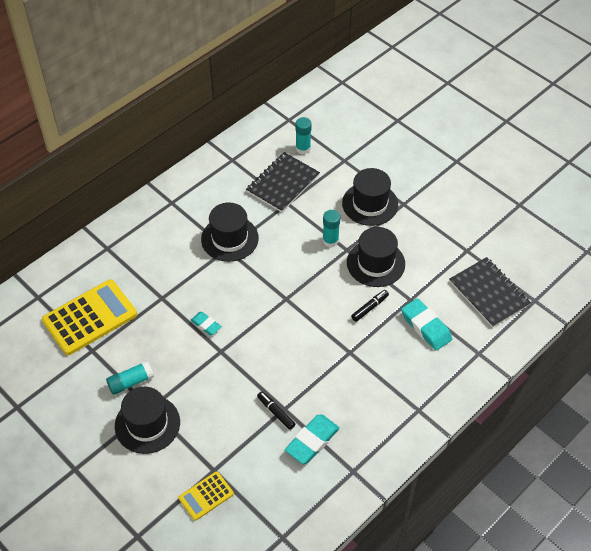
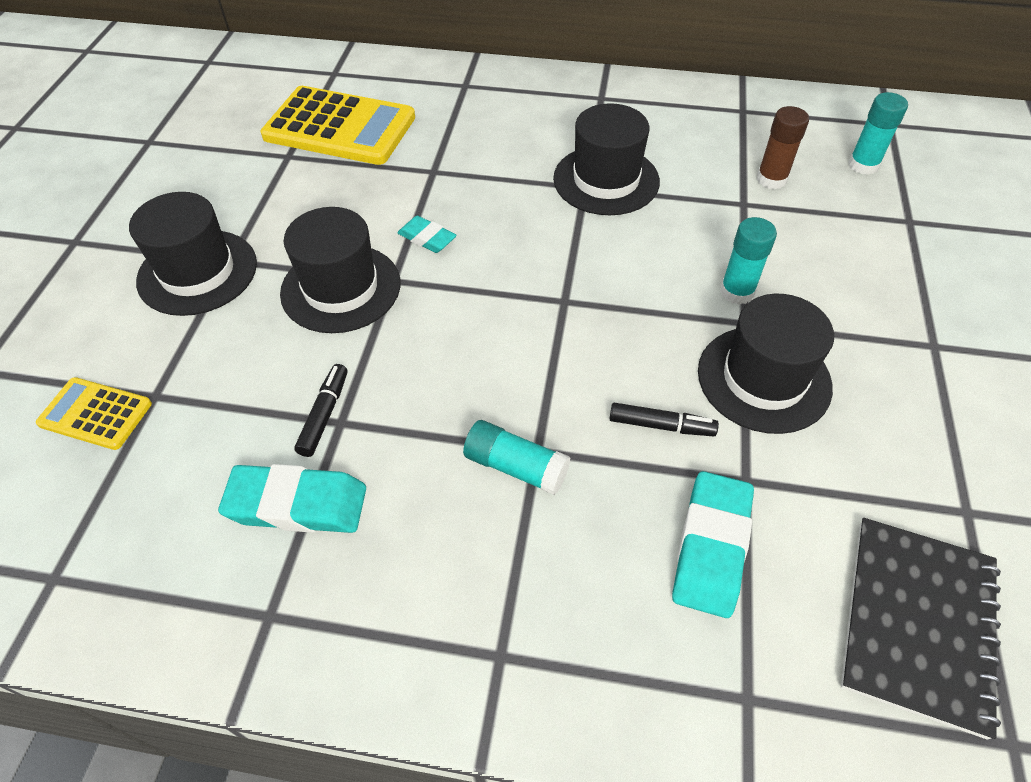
camera: 55 degrees right, 0 degrees up
(131, 382) = (261, 217): turquoise glue stick -> turquoise glue stick (516, 466)
(206, 325) = (427, 238): turquoise eraser -> turquoise eraser turned 60 degrees counterclockwise
(282, 183) = (771, 179): black notebook -> brown glue stick
(370, 204) = (872, 300): black hat -> black hat (341, 288)

